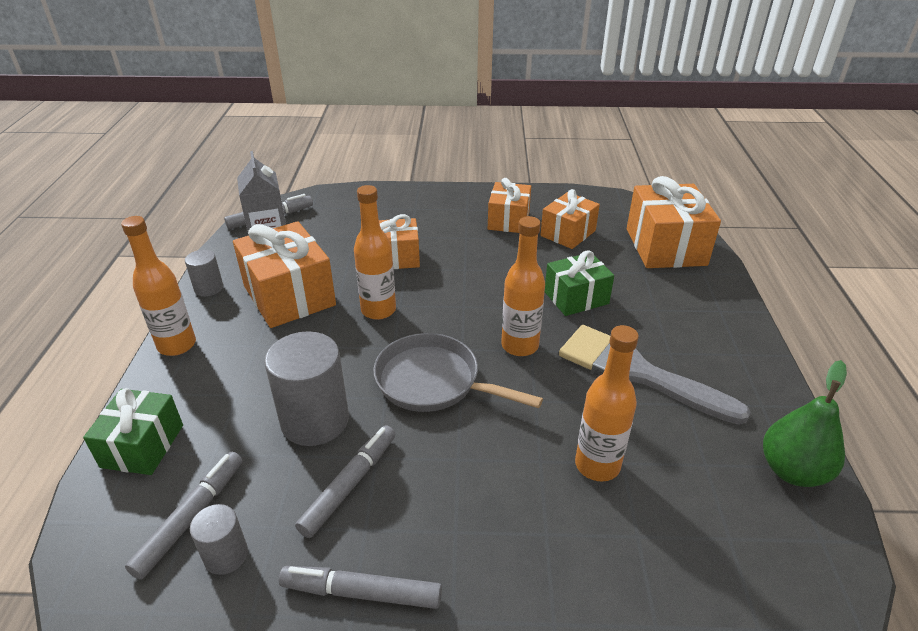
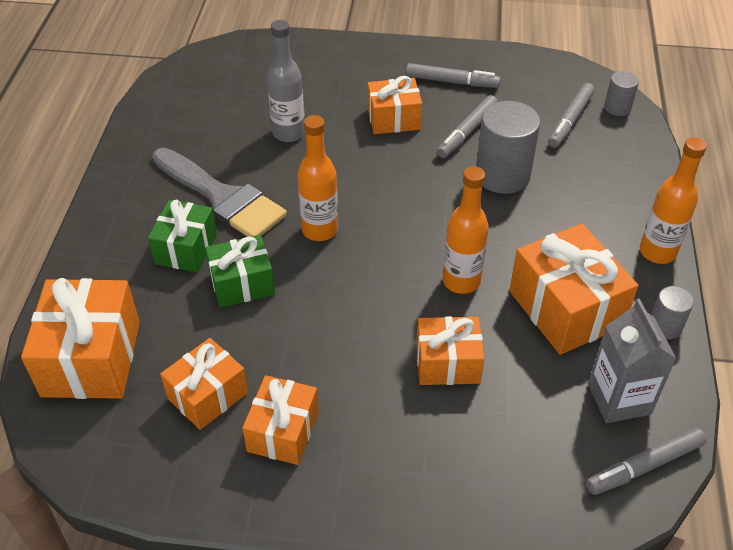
camera: 175 degrees left, 10 degrees up
(143, 446) = (631, 165): green gift -> green gift (186, 248)
(226, 555) = (538, 101): grey cylinder -> grey cylinder (617, 107)
(434, 382) = (404, 200): grey pan -> none
(455, 501) = (393, 119): none -> orange gift
(597, 465) = (288, 133): orange bottle -> grey bottle
(792, 471) = (152, 122): green pear -> none

